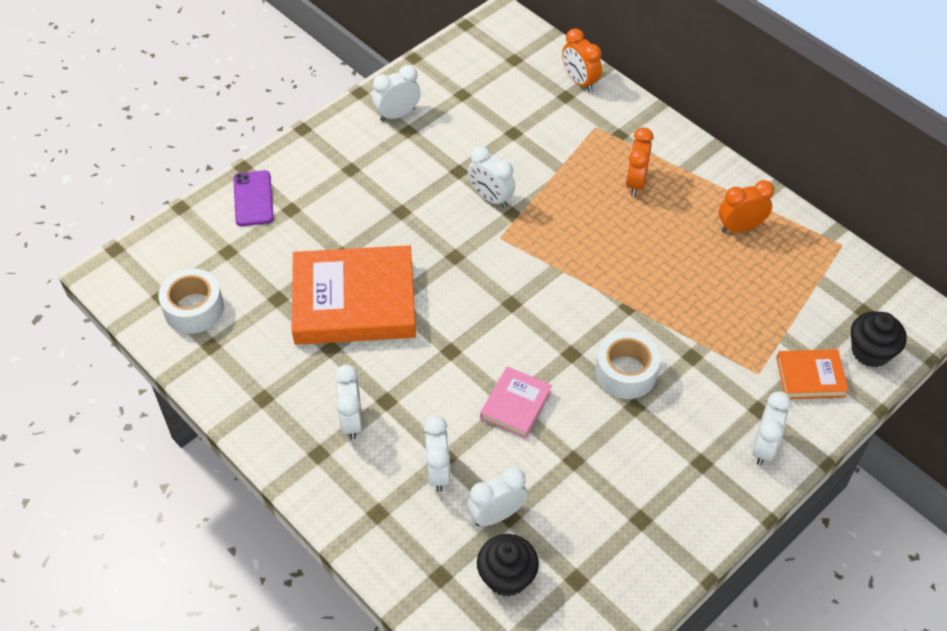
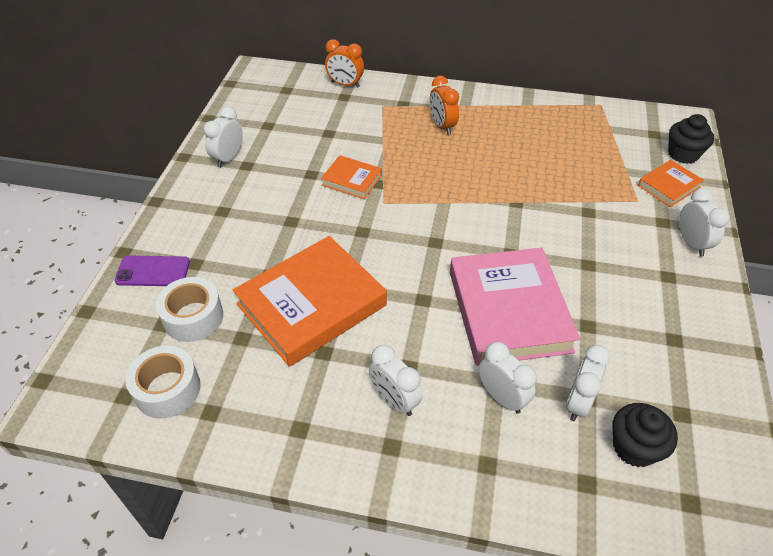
camera: 35 degrees left, 5 degrees down
(253, 198) = (153, 271): purple phone -> purple phone turned 45 degrees counterclockwise
(491, 198) = (352, 180): white clock -> orange book
(516, 405) = (509, 311): pink book -> pink book, size x2.05
(626, 372) = (559, 245): white tape -> white tape (193, 317)
(740, 227) = (534, 122): orange clock -> none

